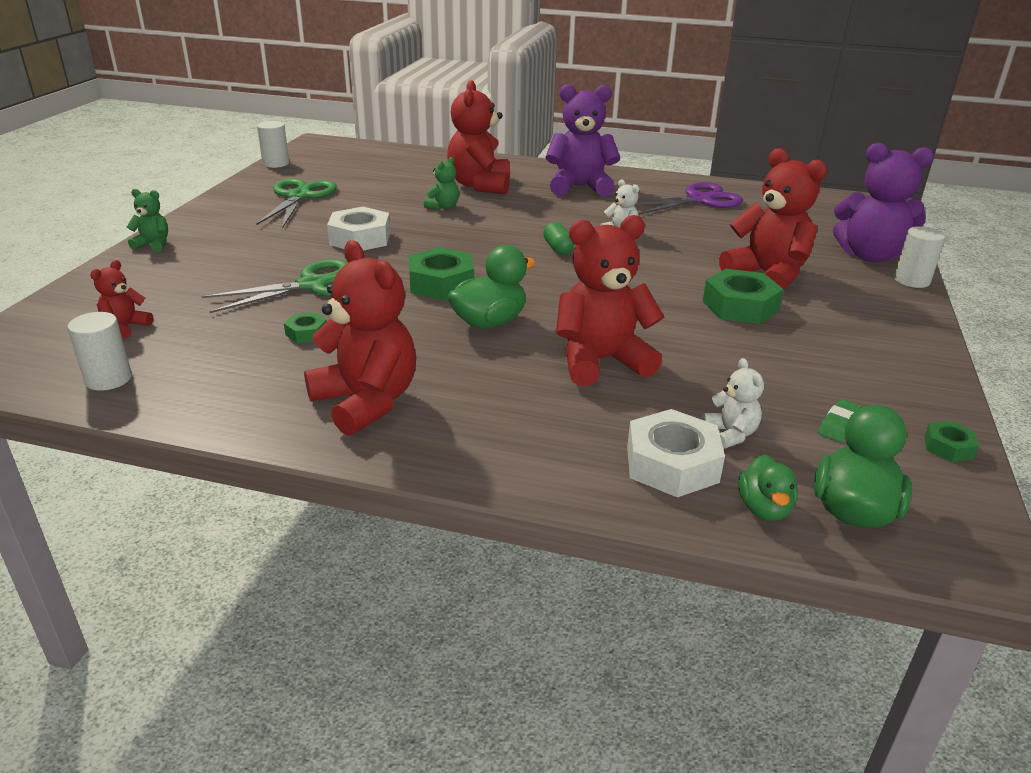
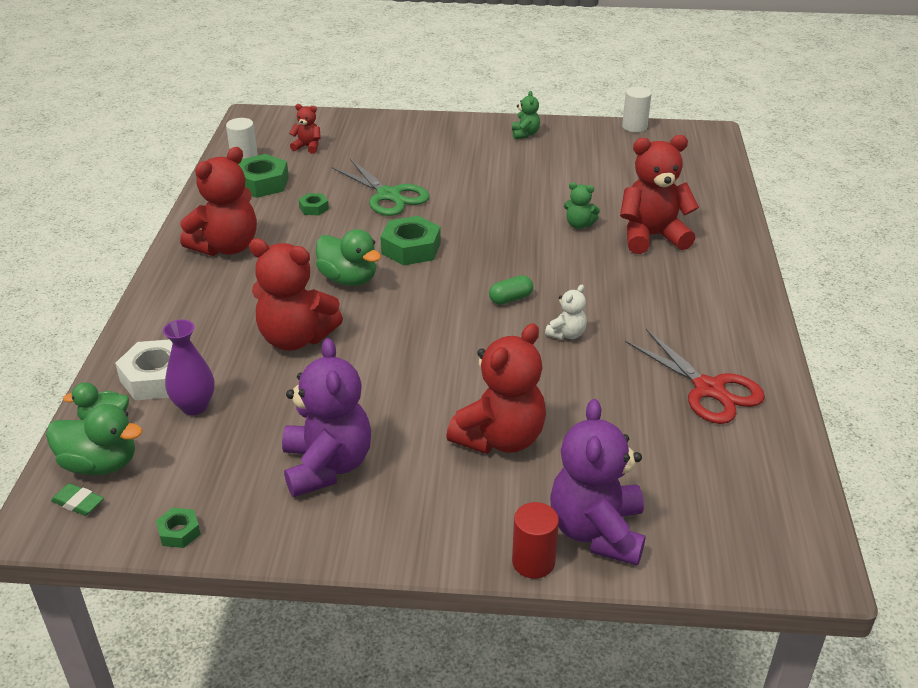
camera: 80 degrees right, 5 degrees up
(153, 245) = (433, 122): green teddy bear -> green teddy bear (525, 134)
(299, 197) = (560, 154): green scissors -> none
(360, 238) = (484, 197): white nut -> none
(580, 187) = (691, 299): purple teddy bear -> purple teddy bear (327, 466)
(601, 361) = (295, 338): red teddy bear -> red teddy bear turned 135 degrees clockwise
(699, 200) = (708, 389): purple scissors -> red scissors
(730, 434) = (194, 406): white teddy bear -> purple vase
(740, 306) = (418, 416): green nut -> green nut (262, 183)
(839, 424) = (211, 468): green eraser -> green eraser (78, 503)
(911, 280) = (533, 562): white cylinder -> red cylinder

